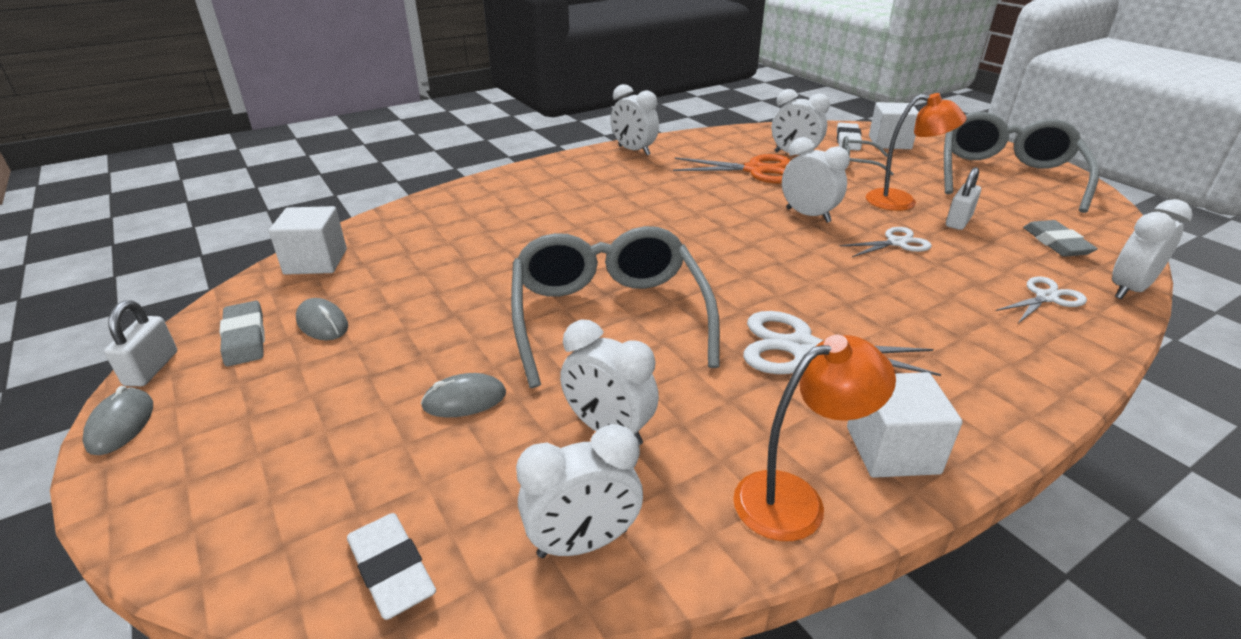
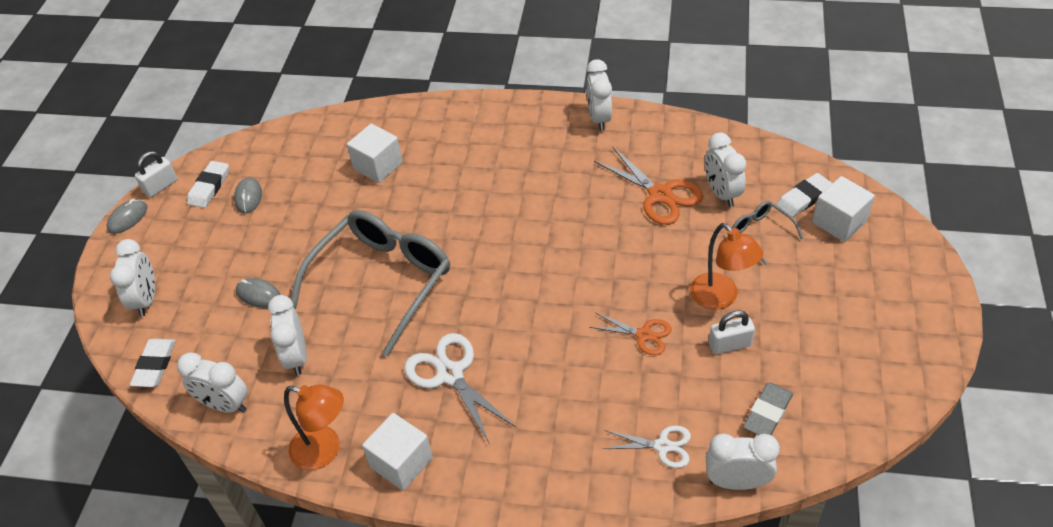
camera: 45 degrees right, 15 degrees up
(245, 338) = (209, 187): grey eraser -> white eraser
(316, 261) = (287, 139): white cube -> white cube (378, 166)
(808, 215) = (623, 269): white clock -> white clock (146, 299)
(896, 243) = (643, 335): white scissors -> orange scissors
(1006, 175) = (873, 324): grey glasses -> none

